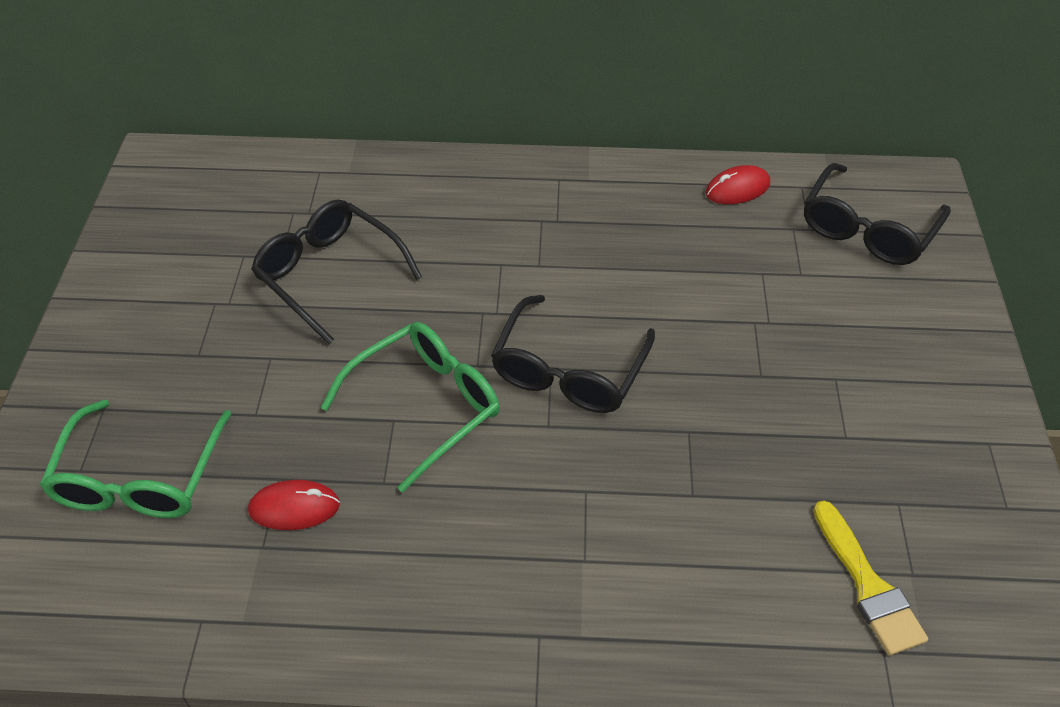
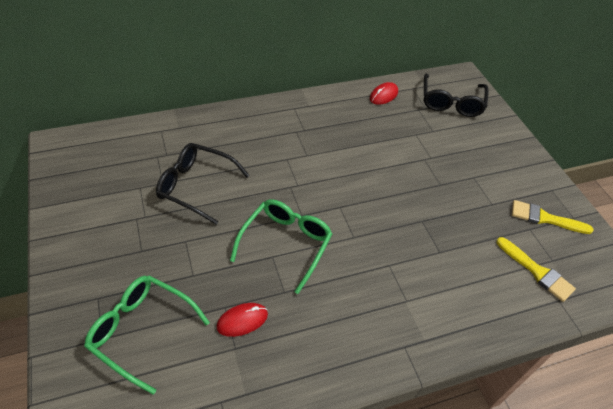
camera: 25 degrees left, 0 degrees up
(140, 477) = (142, 331): green glasses -> green glasses turned 135 degrees clockwise
(569, 370) = (349, 205): black glasses -> none
(942, 492) = (545, 218): none -> yellow brush

